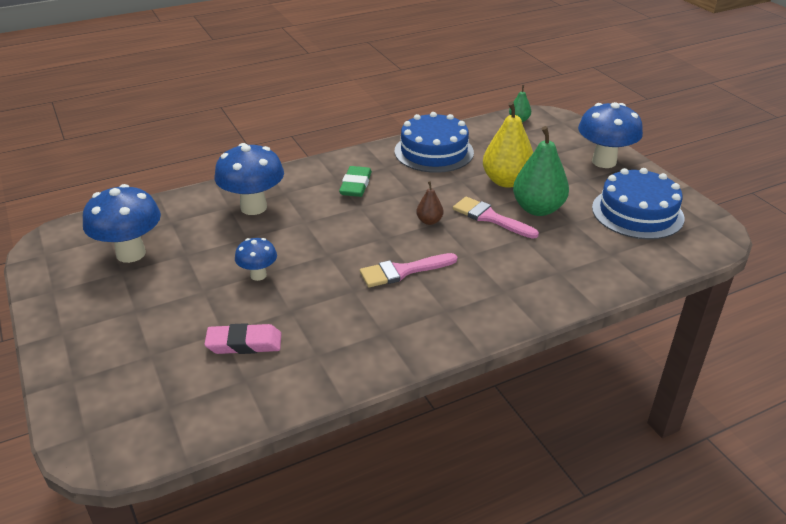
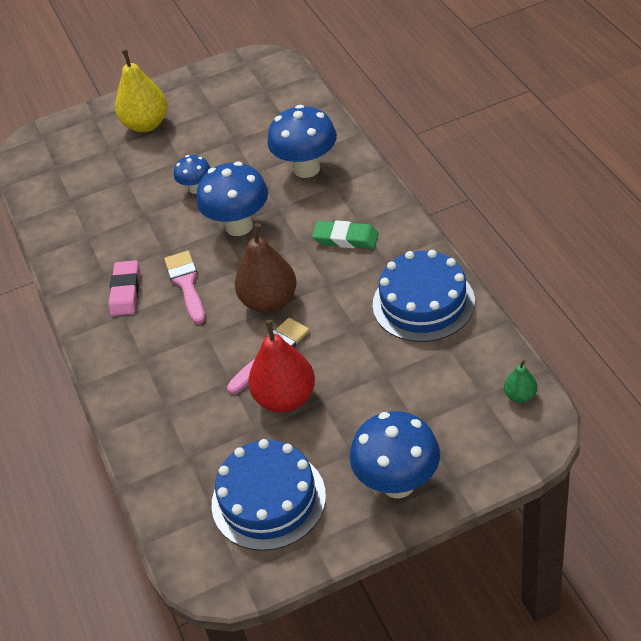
camera: 100 degrees right, 10 degrees up
(131, 253) = (239, 108): blue mushroom -> blue mushroom (239, 226)
(244, 343) = (110, 194): pink eraser -> pink eraser (125, 291)
(429, 221) = (269, 301): brown pear -> brown pear, size x2.05
(506, 181) = (349, 372): yellow pear -> yellow pear (146, 124)
(538, 209) = (285, 398): green pear -> red pear

